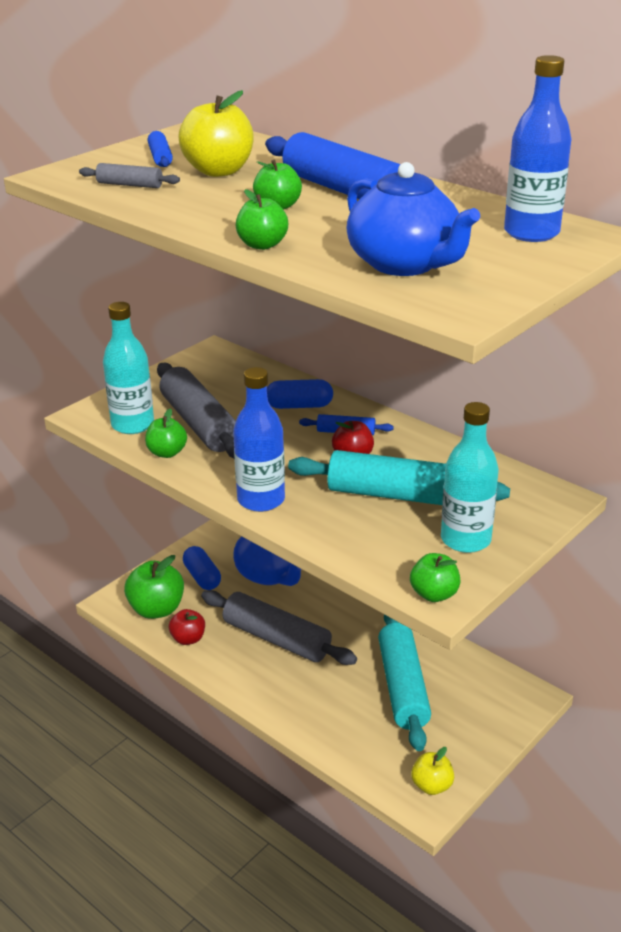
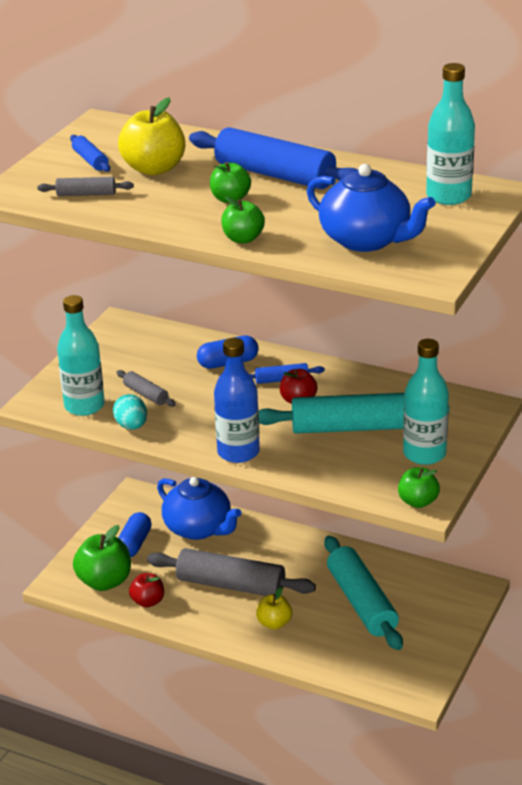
camera: 15 degrees left, 0 degrees up
(167, 453) = (131, 426): green apple -> turquoise egg
(199, 423) = (146, 394): grey rolling pin -> grey rolling pin, size x0.47
(202, 577) = (134, 544): blue capsule -> blue capsule turned 60 degrees clockwise
(431, 786) = (417, 676): yellow apple -> yellow apple (274, 623)
(531, 233) = (448, 196): blue bottle -> turquoise bottle

